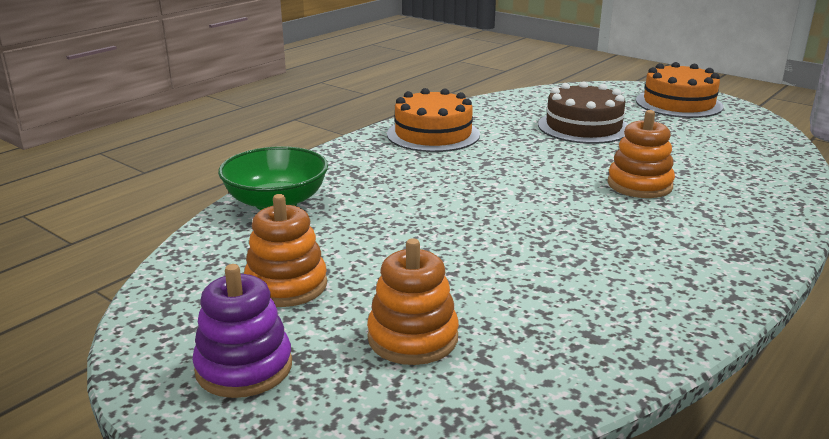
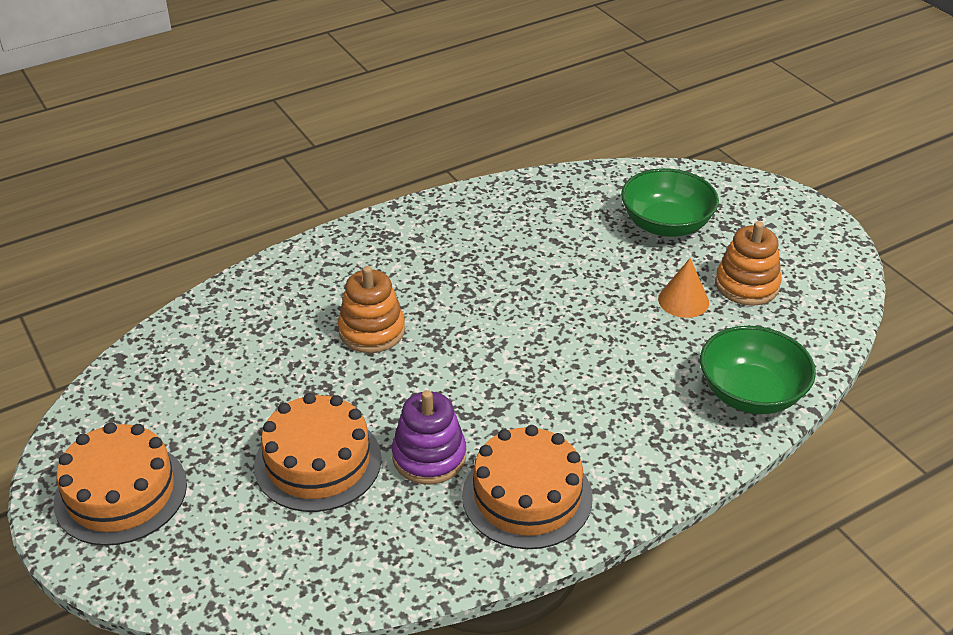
camera: 160 degrees left, 15 degrees up
(244, 367) = (777, 228): purple stacking toy -> purple stacking toy (429, 456)
(359, 257) = (683, 300): none -> orange cone
(412, 338) = (666, 224): orange stacking toy -> green bowl
(583, 127) = (318, 462): brown cake -> orange cake

